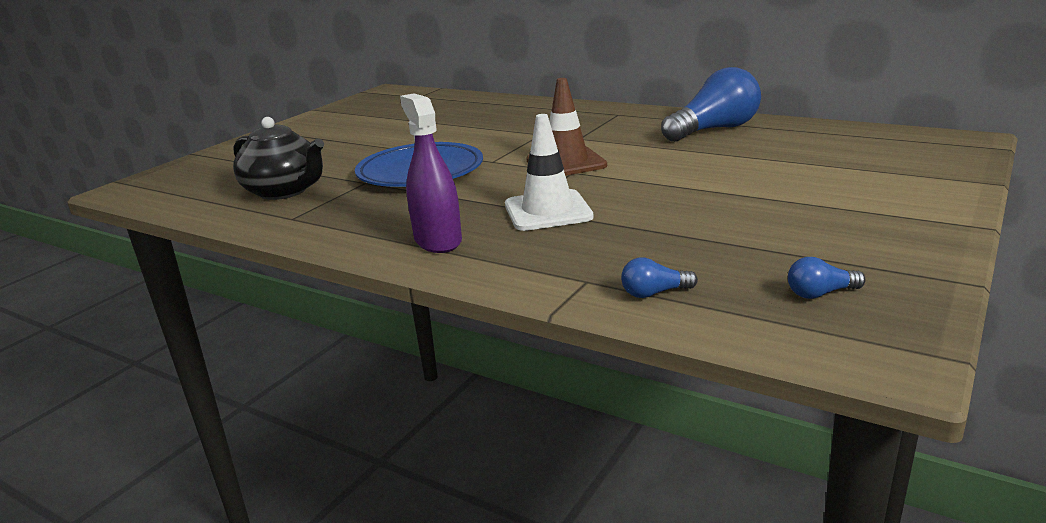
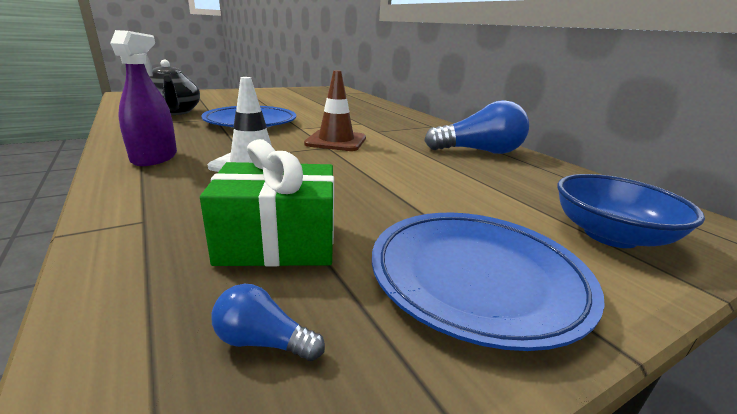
camera: 25 degrees right, 0 degrees up
(654, 293) = (149, 255): blue light bulb -> none
(717, 253) = (278, 242): none -> green gift
(871, 223) = (476, 278): none -> blue plate
(906, 168) = (610, 235): none -> blue bowl

